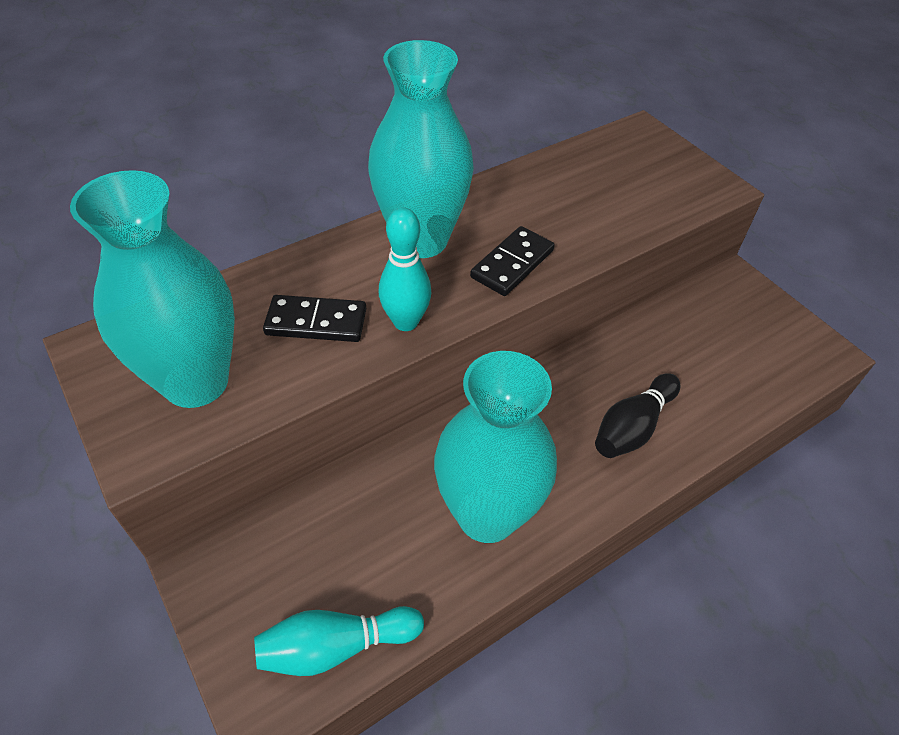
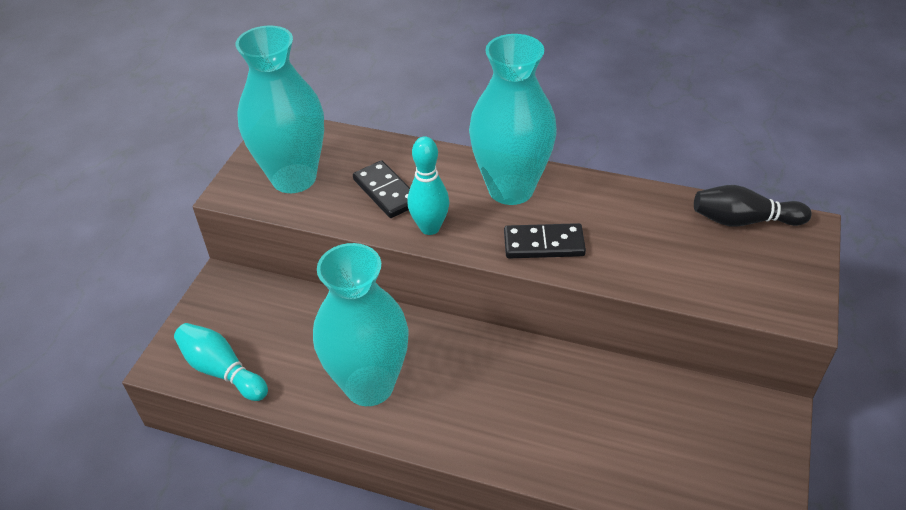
camera: 55 degrees right, 5 degrees down
(633, 427) = (525, 425): black bowling pin -> black bowling pin (743, 221)

